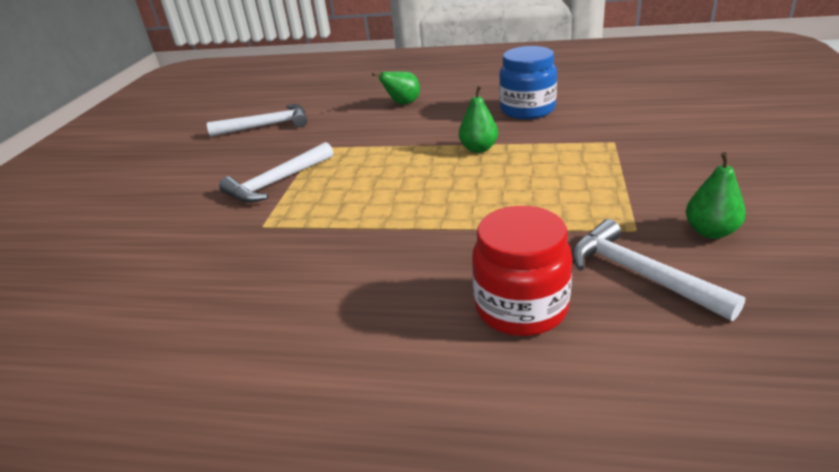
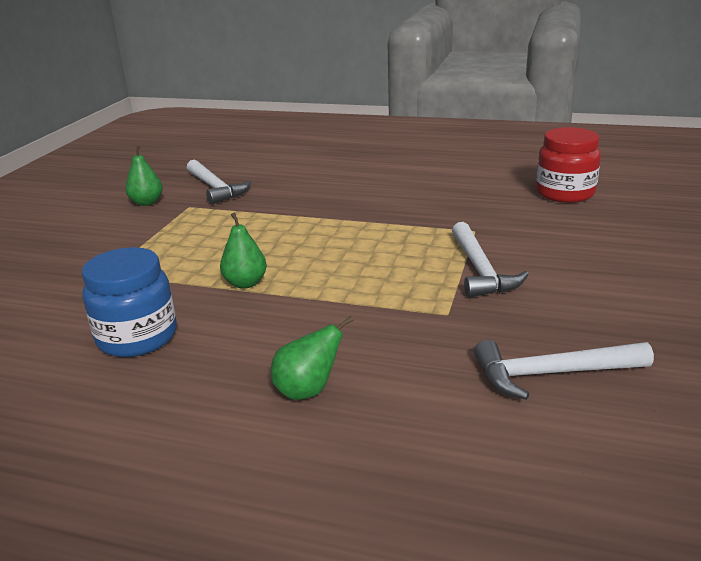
camera: 175 degrees left, 5 degrees down
(277, 182) = (480, 270): white hammer -> white hammer turned 120 degrees clockwise
(521, 308) = (293, 181): red jar -> red jar (565, 193)

